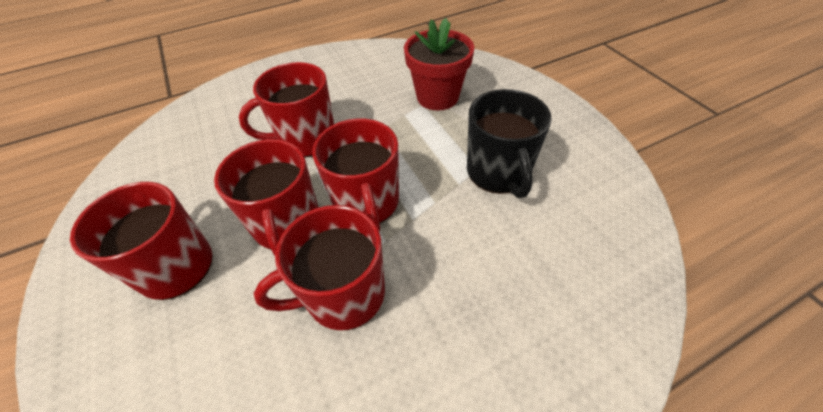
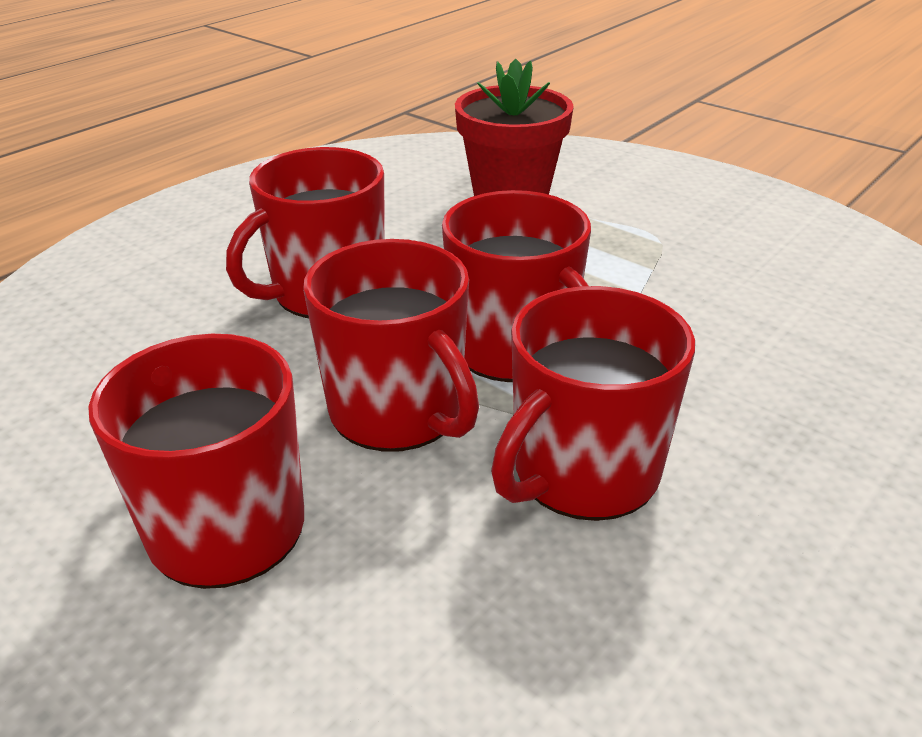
camera: 25 degrees left, 15 degrees down
(498, 172) = (686, 267): black mug -> none

